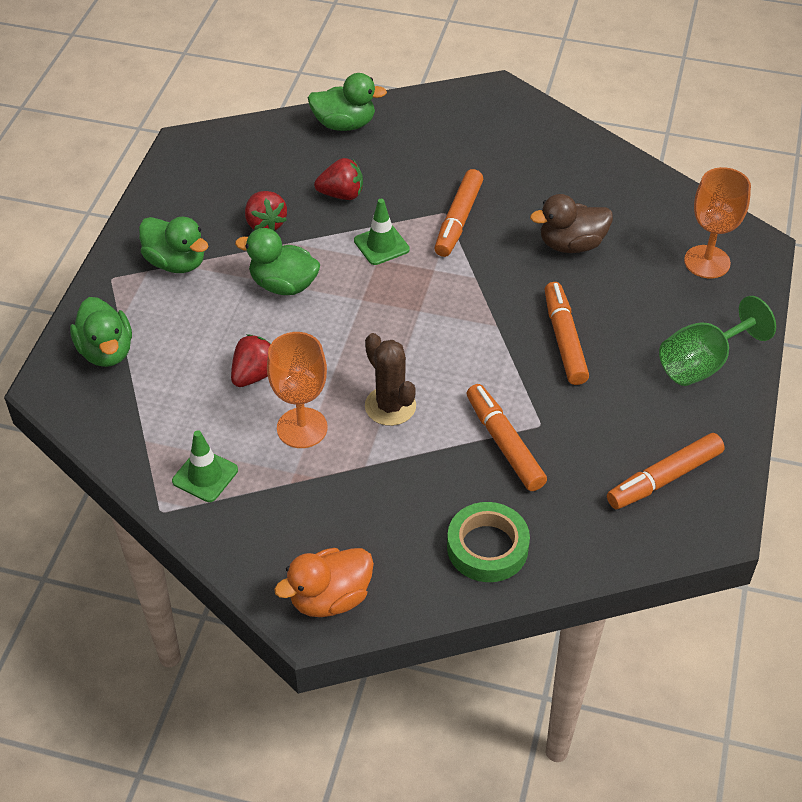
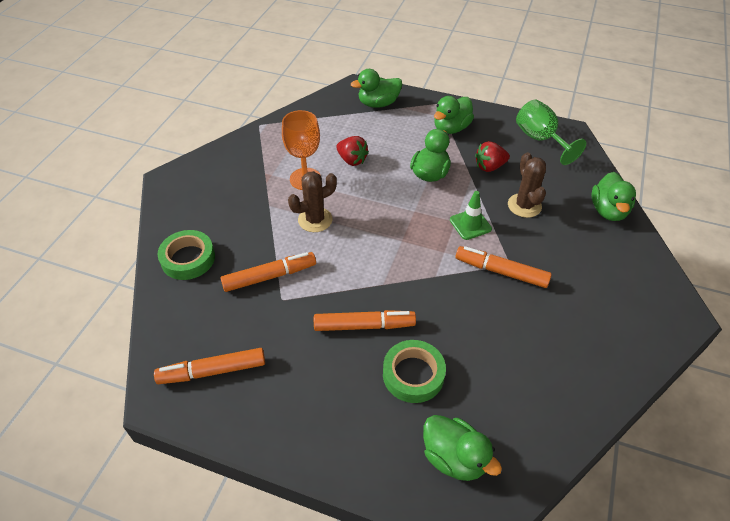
camera: 95 degrees right, 0 degrees up
(205, 475) = (279, 140): green traffic cone -> none
(330, 598) = (179, 186): orange duck -> none
(341, 194) = (524, 205): red strawberry -> brown cactus
(571, 244) = (475, 346): brown duck -> none
(620, 294) = (413, 374): none -> green tape
(664, 478) = (212, 371): orange marker -> orange marker turned 75 degrees counterclockwise
(702, 363) = (325, 425): green goblet -> green goblet (540, 139)
(707, 262) = (454, 458): orange goblet -> green duck

